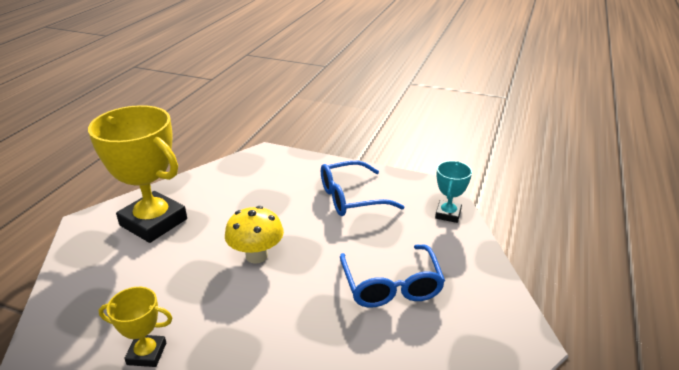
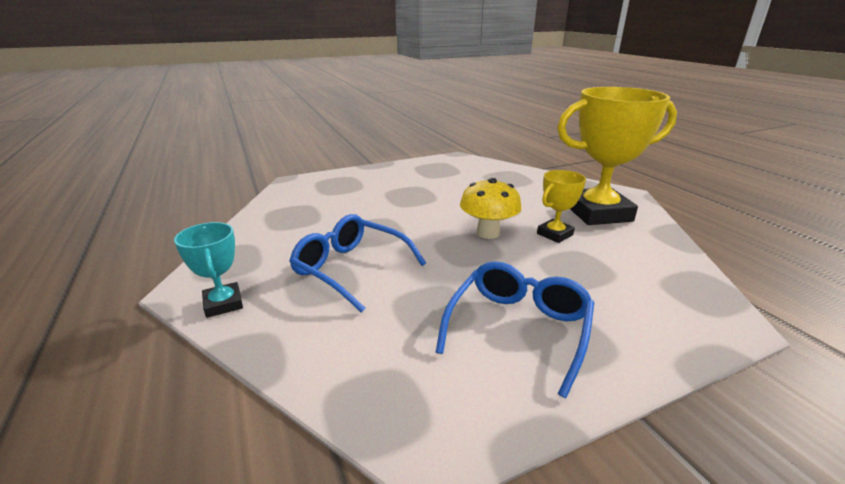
camera: 135 degrees right, 5 degrees down
(147, 353) = (447, 181): yellow trophy -> yellow trophy (554, 234)
(448, 214) = (367, 390): turquoise trophy -> turquoise trophy (223, 304)

